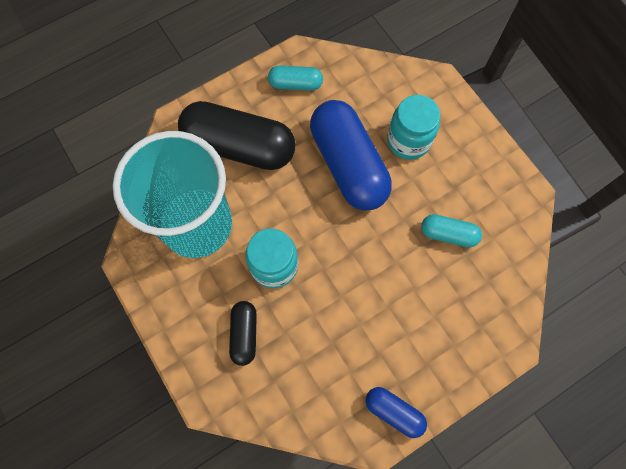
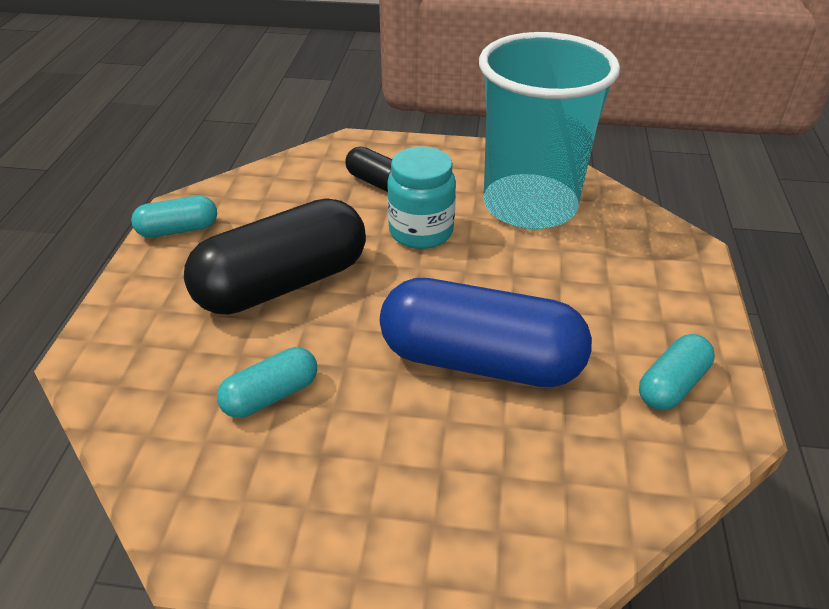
camera: 130 degrees right, 30 degrees down
(239, 146) = (606, 280): black capsule -> black capsule (283, 284)
(394, 412) = (178, 230): blue capsule -> turquoise capsule
(408, 141) = (451, 453): turquoise jar -> none

